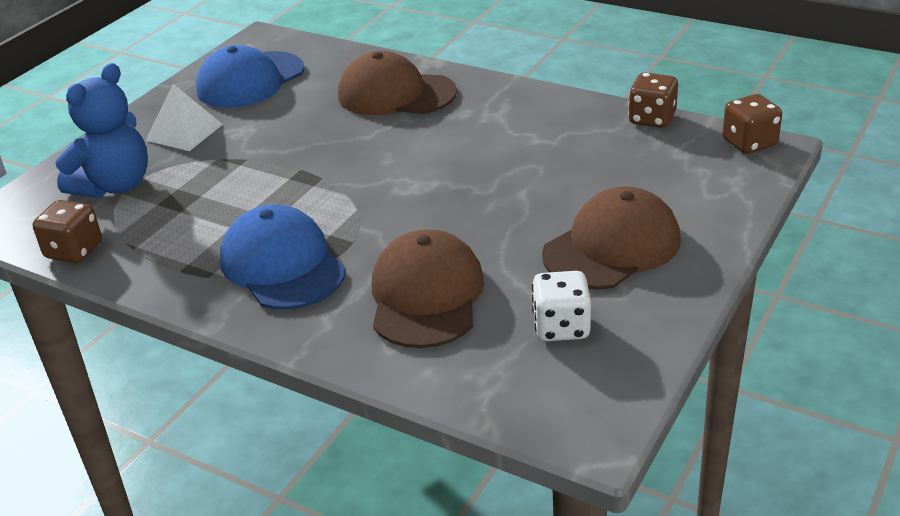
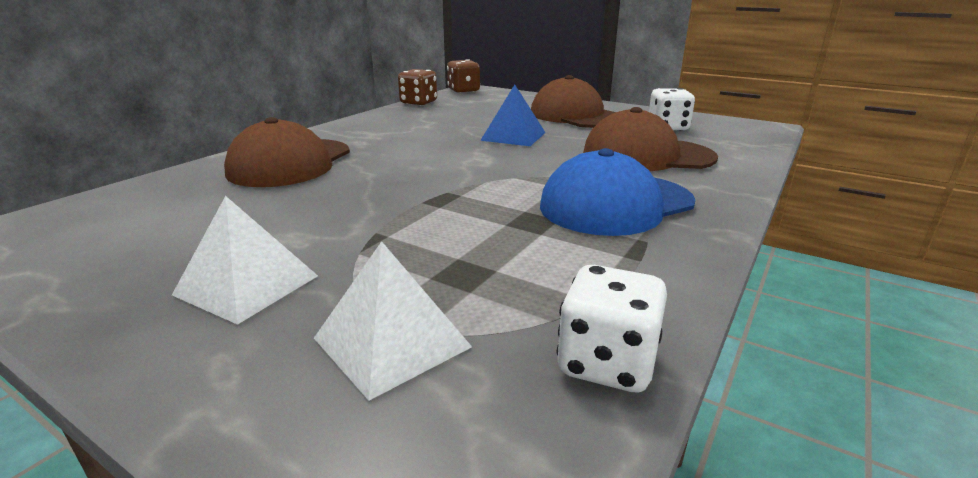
camera: 90 degrees left, 10 degrees down
(74, 251) = (607, 363): brown dice -> white dice
(114, 186) = (392, 342): blue teddy bear -> white pyramid
(250, 80) = (129, 240): blue cap -> none
(497, 201) = (513, 136): none -> blue pyramid

